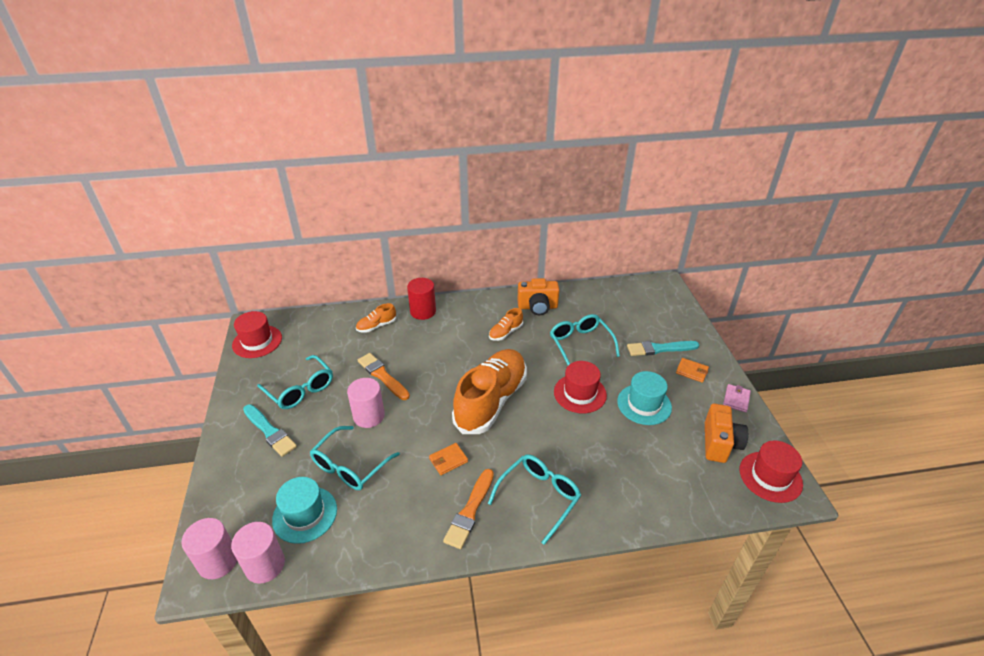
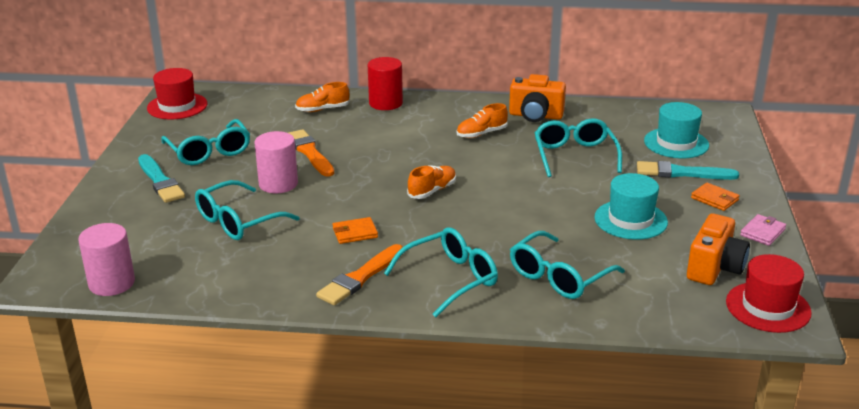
camera: 15 degrees right, 10 degrees down
(218, 561) = (64, 272): pink cylinder -> none
(305, 514) = (171, 251): turquoise hat -> turquoise hat (676, 143)
(491, 401) = (432, 191): orange shoe -> orange shoe, size x0.43
(580, 393) = (550, 199): red hat -> none
(617, 477) = (558, 277): none -> turquoise glasses

